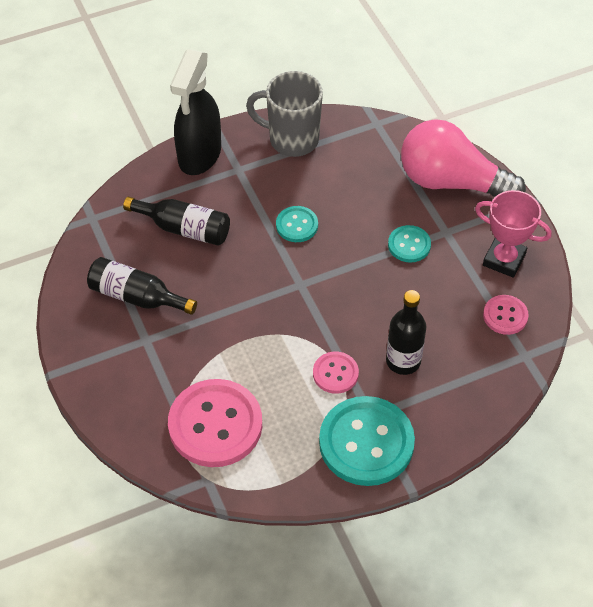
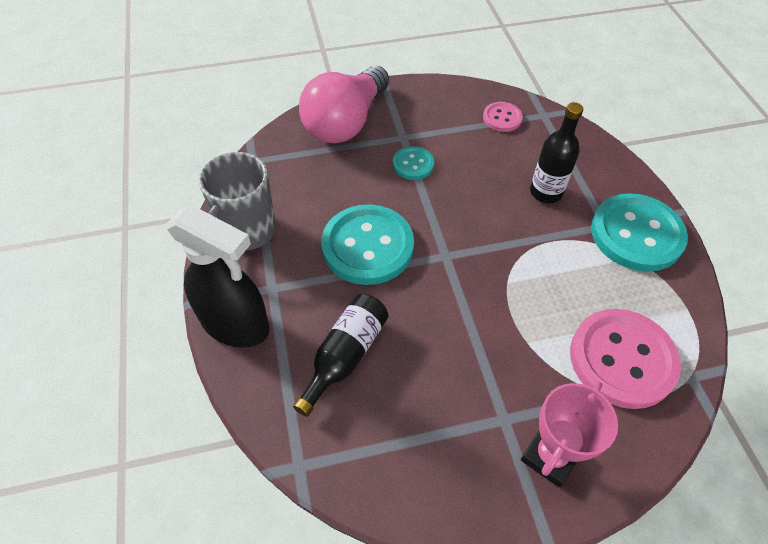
camera: 80 degrees left, 0 degrees up
(137, 296) = (439, 422): black bottle -> none
(297, 225) = (367, 246): turquoise button -> turquoise button, size x2.00
(335, 373) = (558, 244): pink button -> none
(504, 259) = (442, 107): pink trophy -> pink trophy (550, 456)

